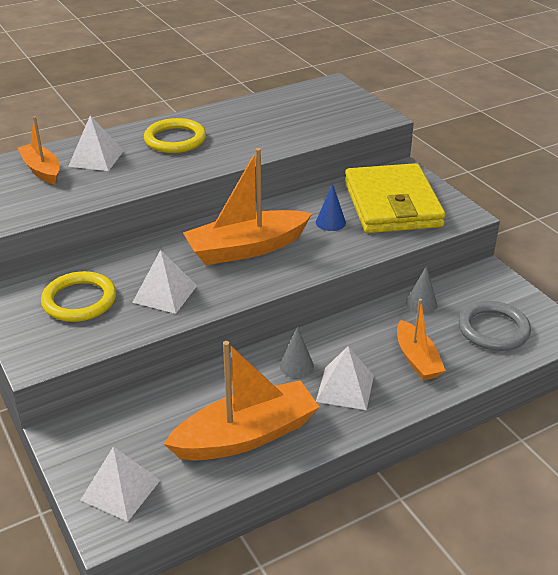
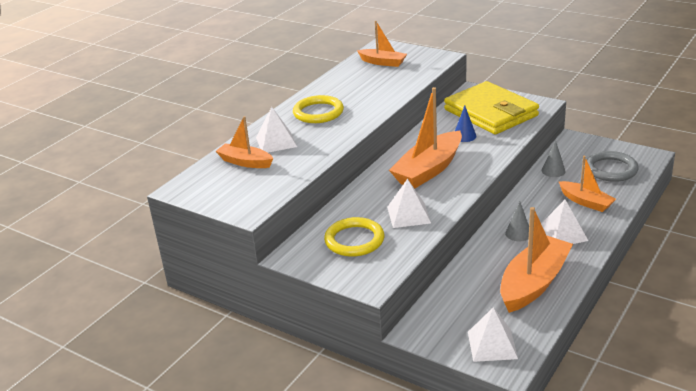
camera: 25 degrees left, 5 degrees down
(309, 103) = (383, 62): none -> orange boat

